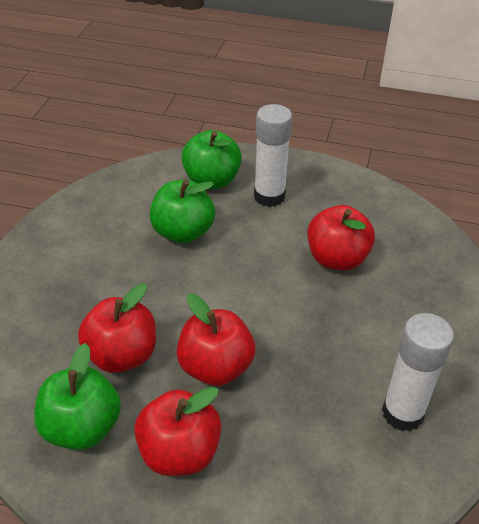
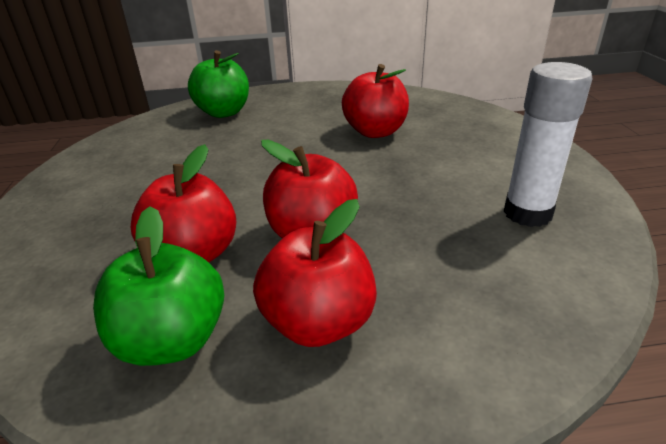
camera: 20 degrees left, 10 degrees down
(183, 232) = (214, 148): green apple -> none
(269, 196) = (285, 110): white glue stick -> none

